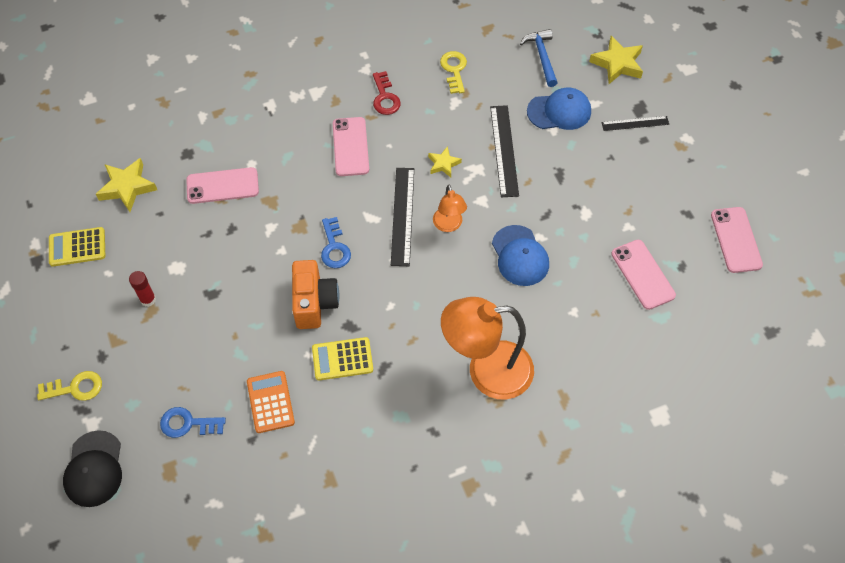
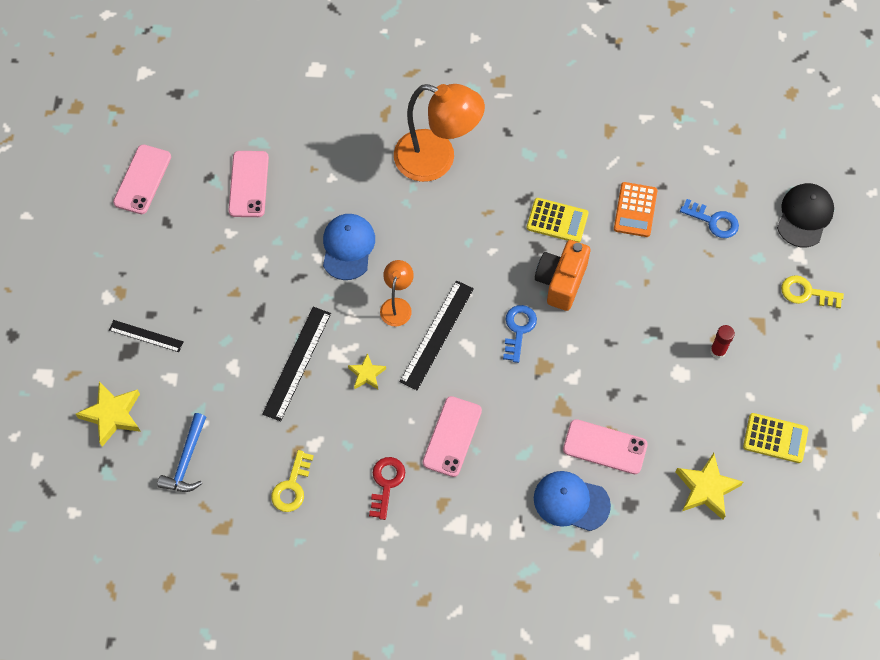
camera: 155 degrees left, 5 degrees up
(559, 111) = (212, 383): blue cap -> blue cap (571, 501)

